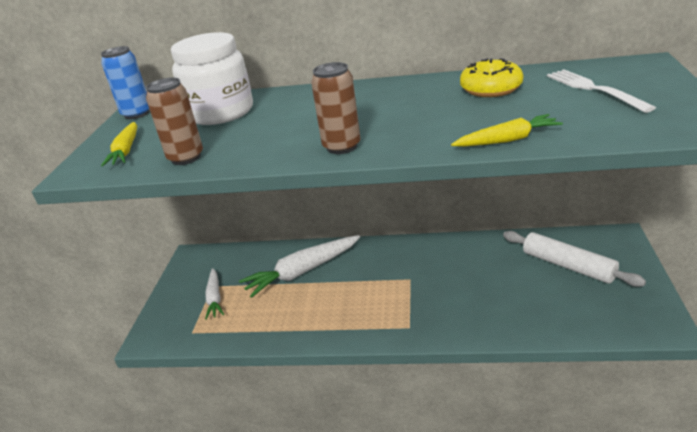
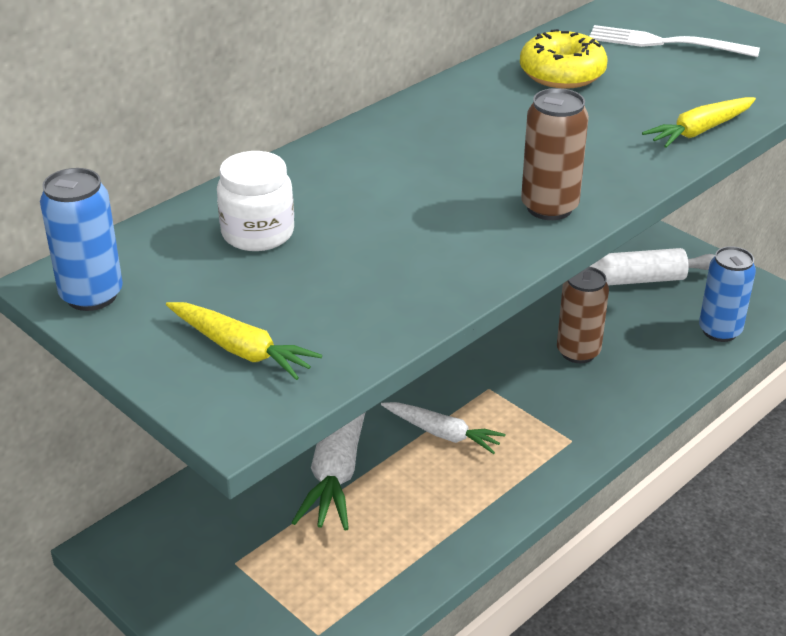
camera: 55 degrees left, 5 degrees up
(186, 158) = (373, 312): brown can -> brown can (578, 352)
(215, 298) = (270, 573): white carrot -> white carrot (442, 433)
(221, 113) = (258, 233): white jar -> white jar, size x0.59
(507, 140) = (700, 131): yellow carrot -> yellow carrot turned 150 degrees counterclockwise
(589, 324) = (719, 331): none -> blue can

